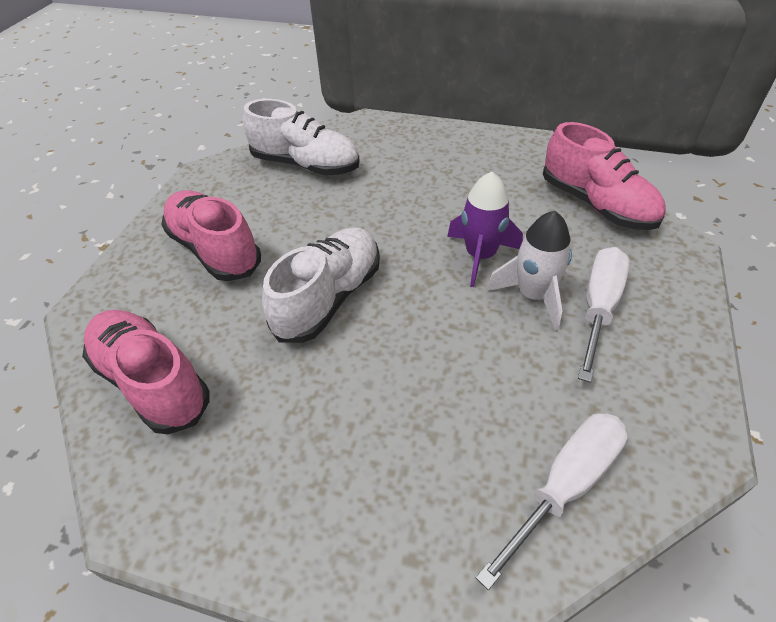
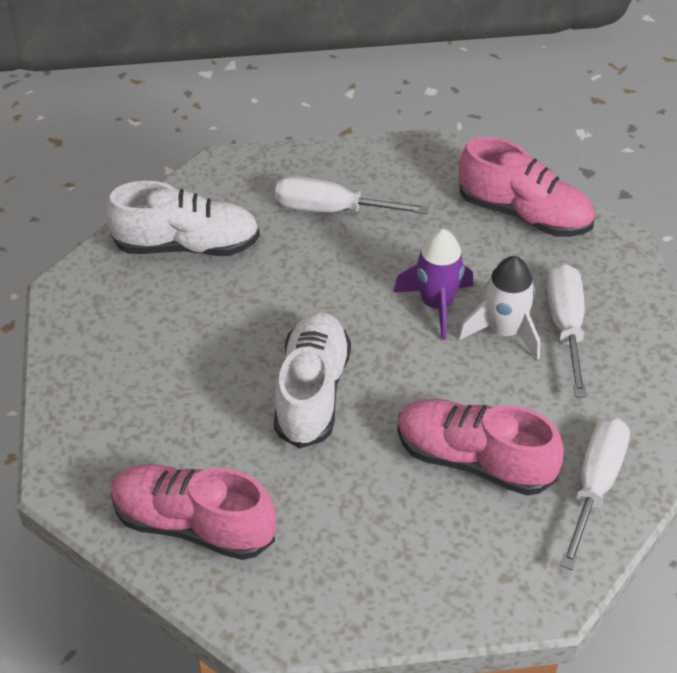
camera: 25 degrees left, 0 degrees up
(215, 250) = (155, 377): pink shoe -> pink shoe (473, 460)
(431, 166) = (332, 209): none -> white screwdriver

